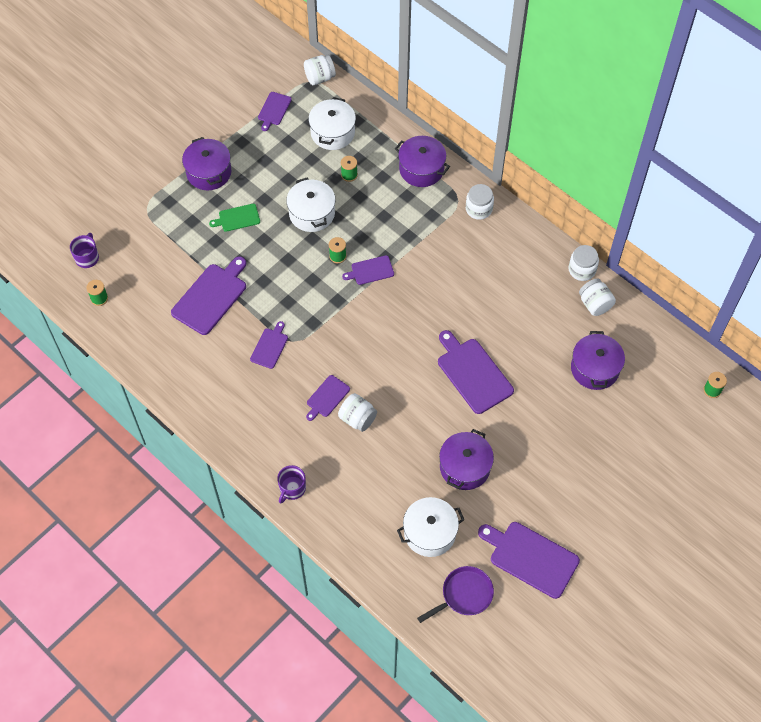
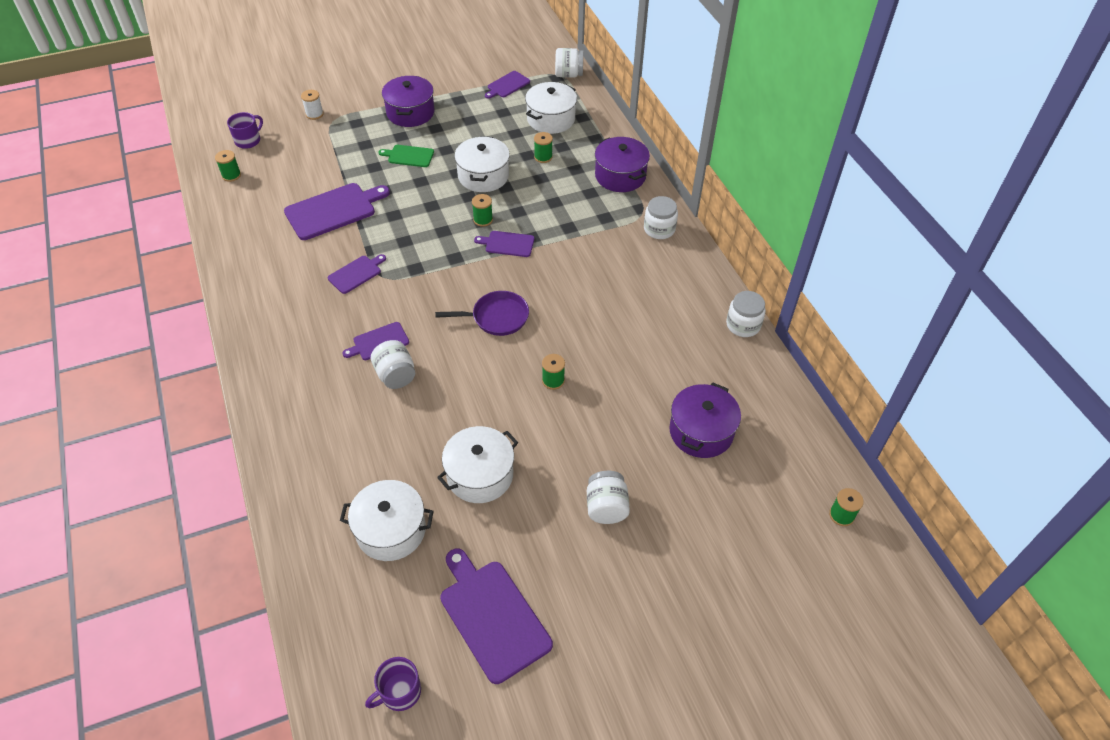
camera: 25 degrees right, 10 degrees down
(125, 207) = (314, 114): none -> white spool
(292, 488) = (276, 416): purple mug -> purple mug (400, 692)
(464, 595) = (382, 623): purple pan -> purple pan (496, 317)
(465, 467) = (480, 475): purple pot -> white pot
(473, 373) = (553, 380): purple cutting board -> green spool
(595, 304) = (739, 364): white jar -> white jar (606, 507)

